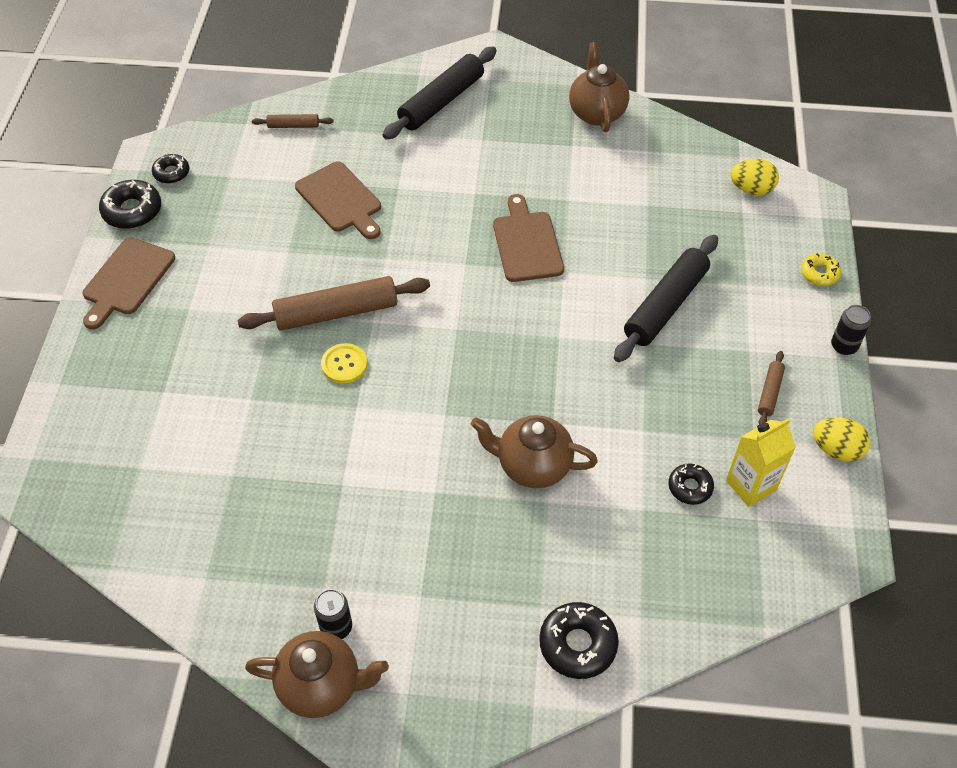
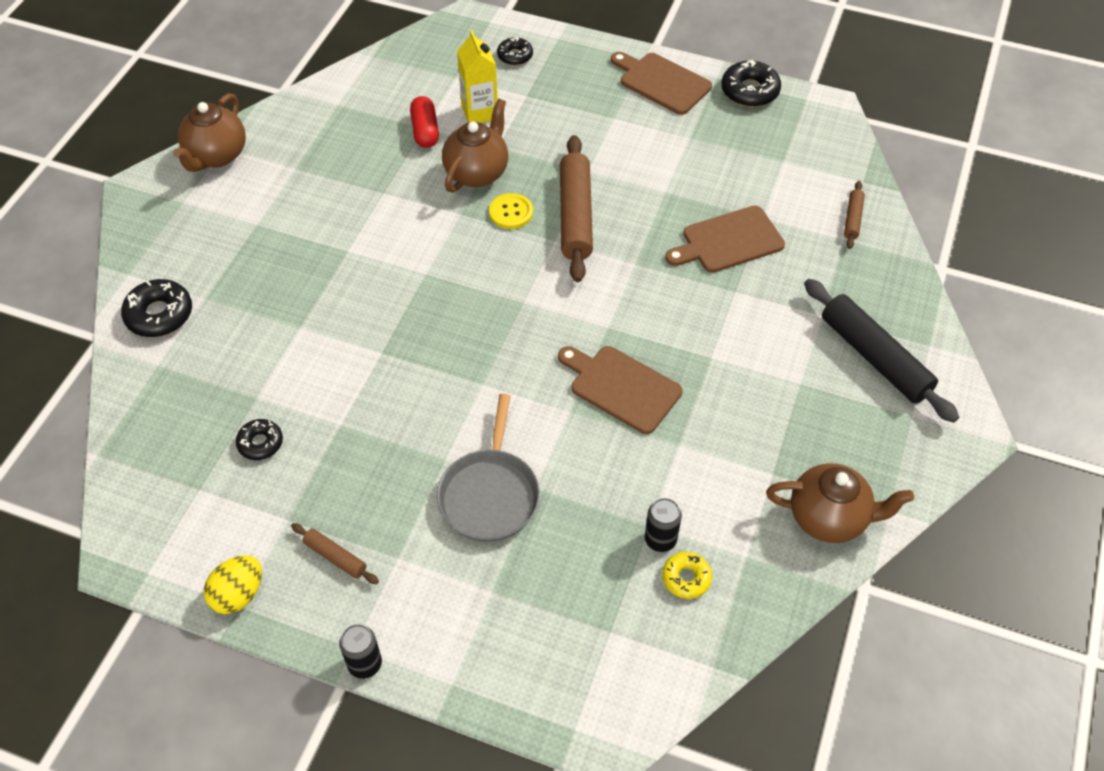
camera: 105 degrees right, 0 degrees up
(171, 173) = (797, 121): black donut -> black donut (515, 56)
(237, 472) = (425, 131): none -> red capsule
(336, 627) = (258, 170): black can -> black can (660, 539)
(526, 243) = (621, 387): brown cutting board -> brown cutting board turned 150 degrees counterclockwise
(532, 466) = (341, 325): brown teapot -> brown teapot (477, 172)
(665, 305) = (490, 495): black rolling pin -> grey pan
(751, 189) = (647, 658): yellow egg -> none
(751, 485) = (237, 497): yellow carton -> yellow carton (479, 112)
(819, 273) = (481, 683): yellow donut -> yellow donut (686, 578)

